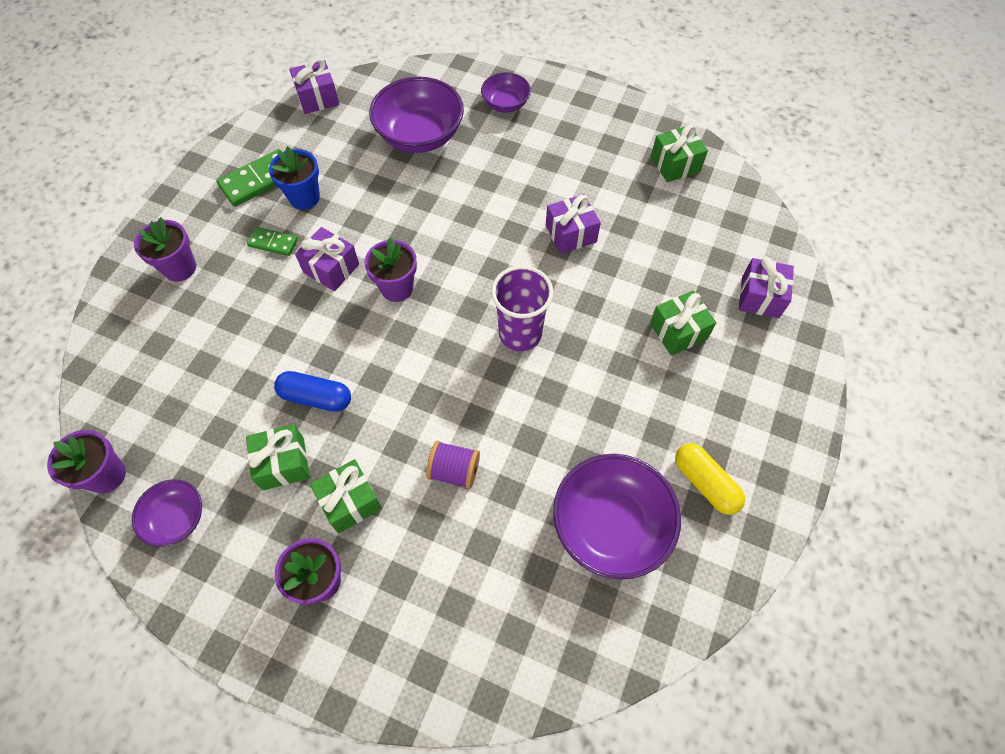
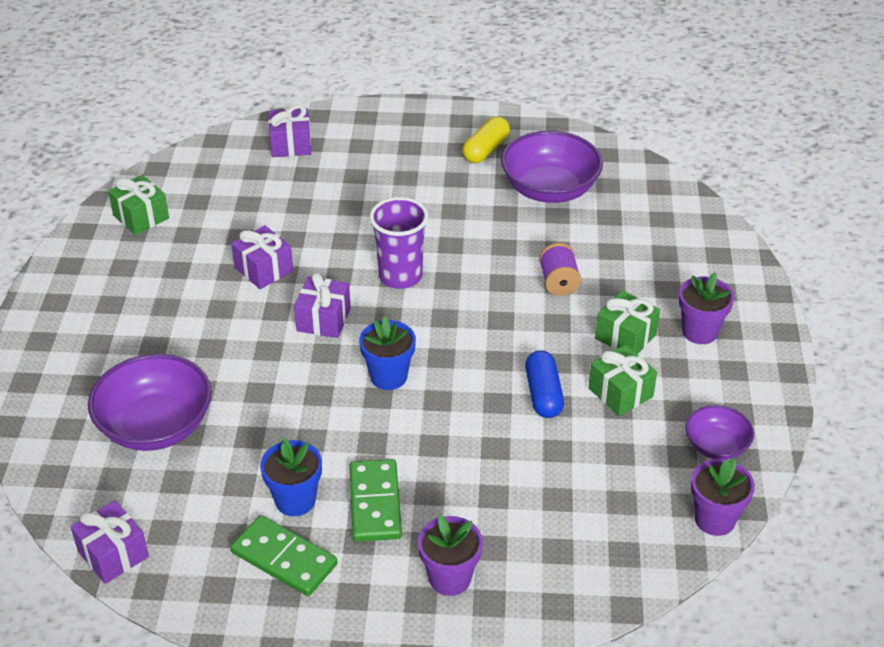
camera: 110 degrees left, 20 degrees down
(273, 243) = (375, 503): green domino -> green domino, size x1.67
(331, 268) = (387, 438): purple gift -> purple gift (323, 319)
(397, 288) = (388, 376): purple flower pot -> blue flower pot
(505, 104) = (79, 364): purple bowl -> none
(678, 331) = (350, 184): green gift -> none

